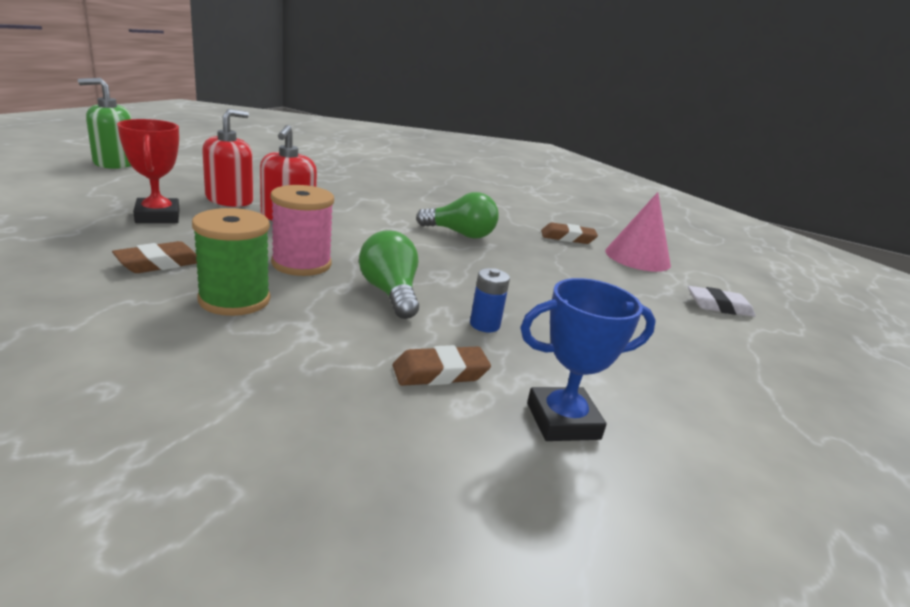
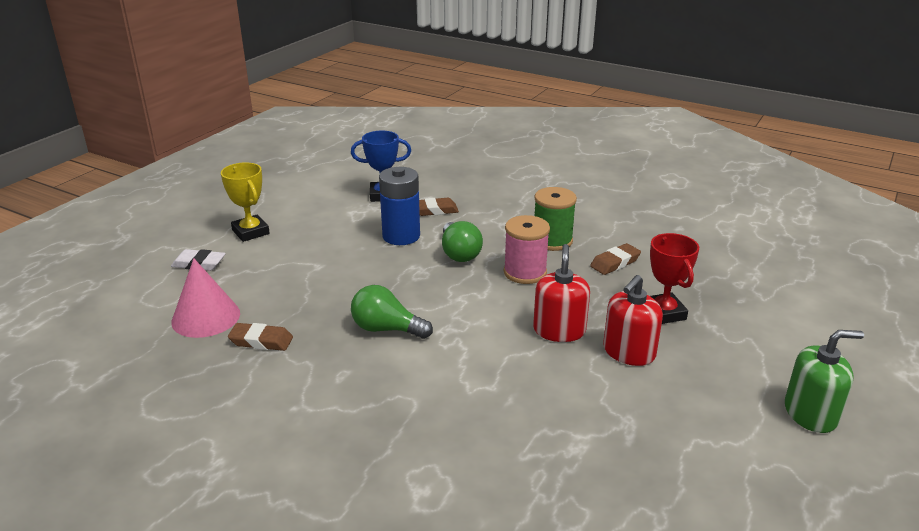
camera: 170 degrees left, 5 degrees up
(484, 325) = (401, 236): blue battery -> blue battery, size x1.98
(717, 347) = (250, 232): none -> yellow trophy

